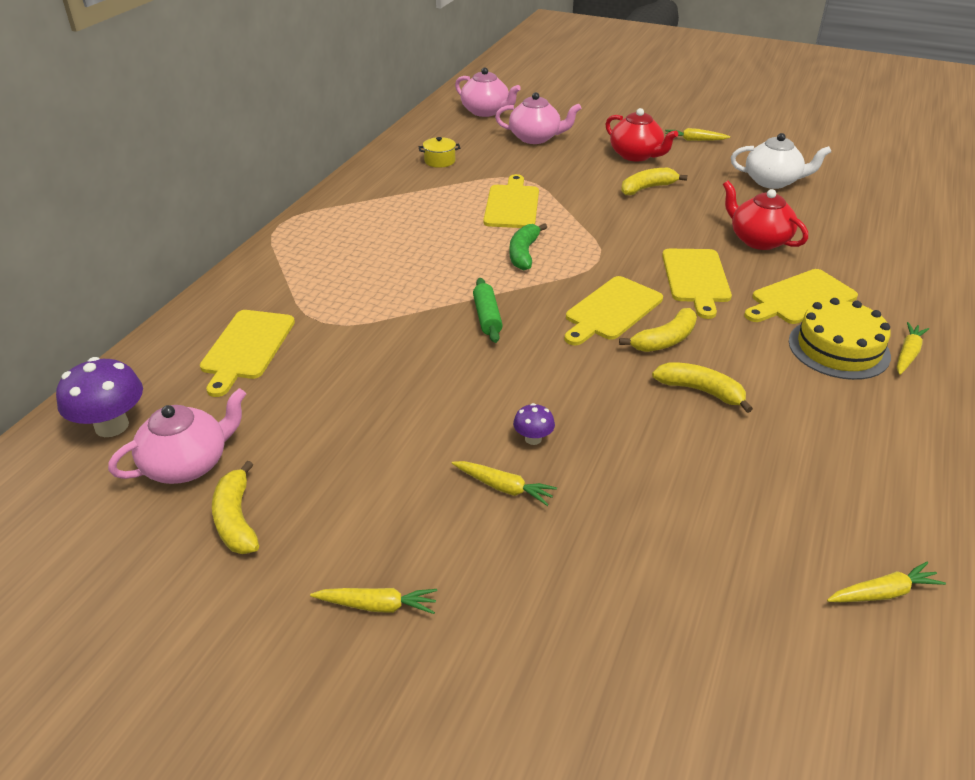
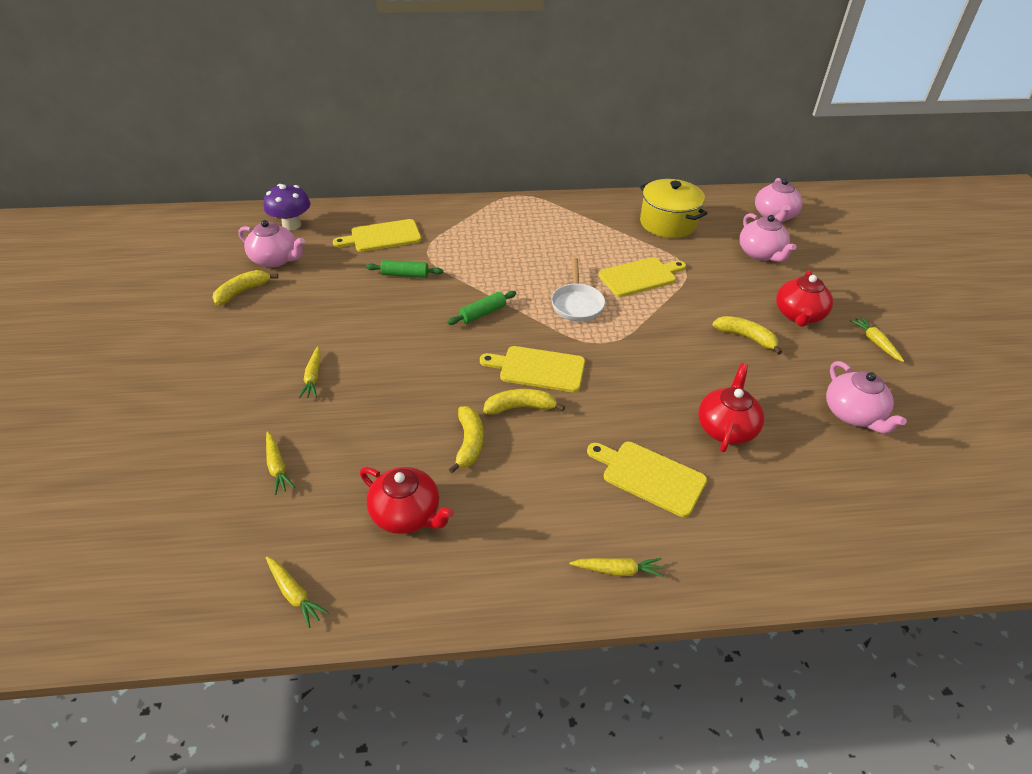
camera: 60 degrees right, 5 degrees up
(354, 352) = (405, 275): none -> green rolling pin
(378, 605) = (200, 362): yellow carrot -> yellow carrot (277, 467)
(440, 161) = (668, 223): yellow pot -> yellow pot, size x2.15
(524, 253) = (577, 304): green banana -> white pan
(533, 439) = (365, 375): purple mushroom -> none
(665, 340) = (520, 407): yellow banana -> yellow banana turned 150 degrees clockwise
(696, 279) = (623, 403): yellow cutting board -> none
(772, 181) = (853, 414): white teapot -> pink teapot
(790, 467) = (407, 514): none -> red teapot
(838, 348) = (589, 517): yellow cake -> none

